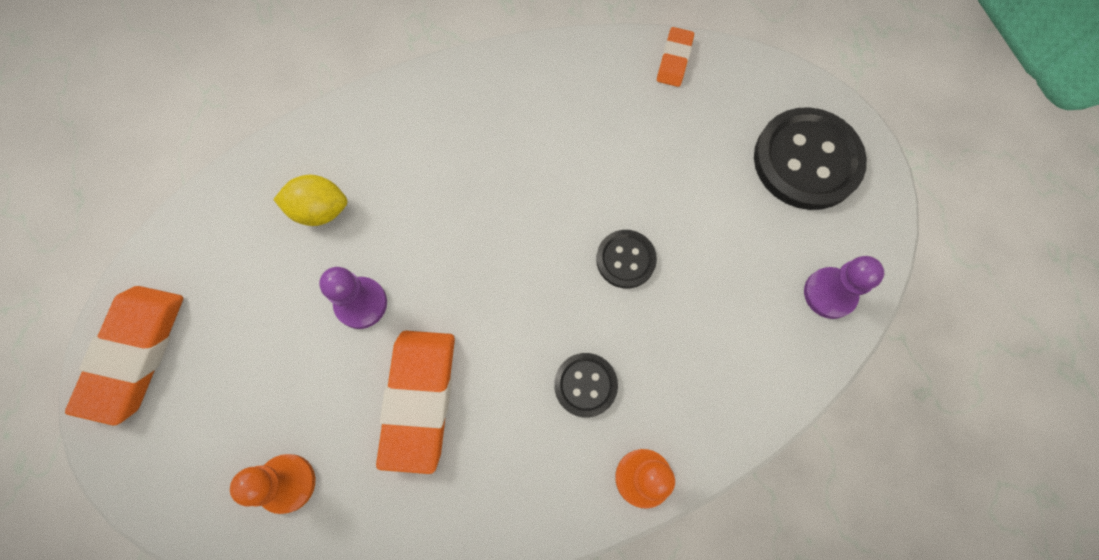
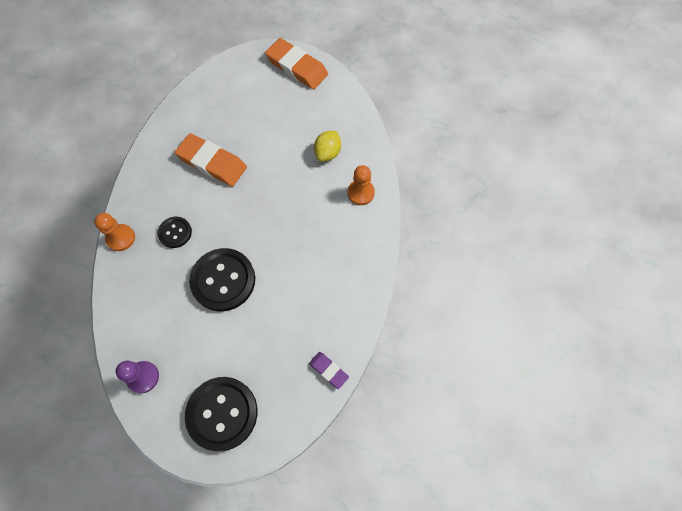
camera: 115 degrees right, 5 degrees down
(287, 483) = (209, 105): orange pawn -> orange pawn (361, 193)
(361, 303) = (270, 155): purple pawn -> none
(625, 260) = (223, 280): black button -> black button, size x1.87
(674, 60) = (328, 370): orange eraser -> purple eraser

